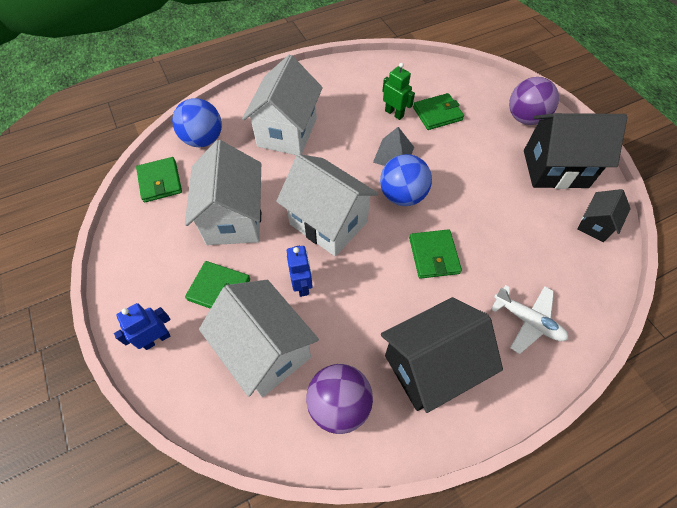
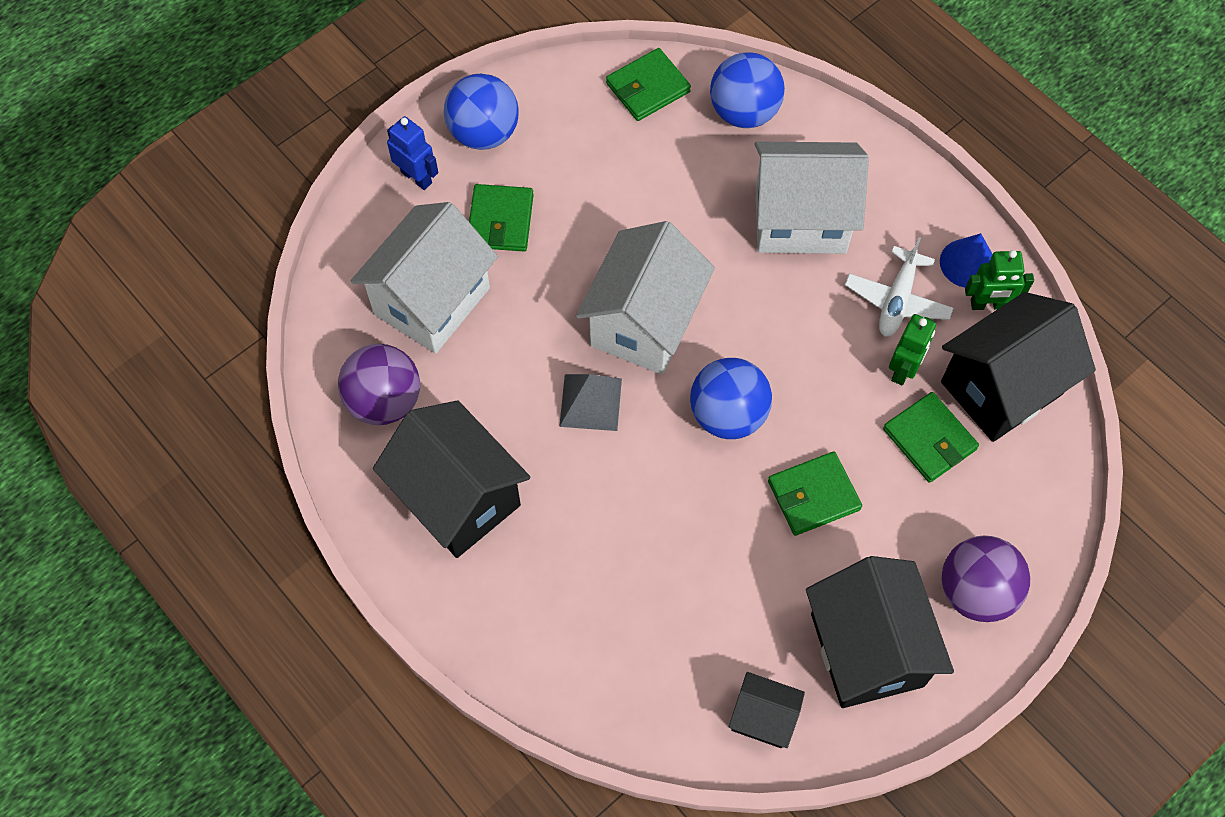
camera: 75 degrees right, 5 degrees up
(143, 284) = (484, 133): none -> blue ball
(234, 218) = (614, 201): white house -> none
(302, 285) = (534, 316): blue robot -> none
(340, 74) = (967, 263): none -> blue cone
(366, 73) = (988, 305): none -> green robot
(393, 154) = (808, 386): grey pyramid -> grey pyramid (590, 402)
(414, 80) = (1001, 388): none -> black house
(434, 255) = (630, 477): green wallet -> green wallet (813, 495)
(527, 320) = (557, 619): white plane -> white plane (897, 300)

